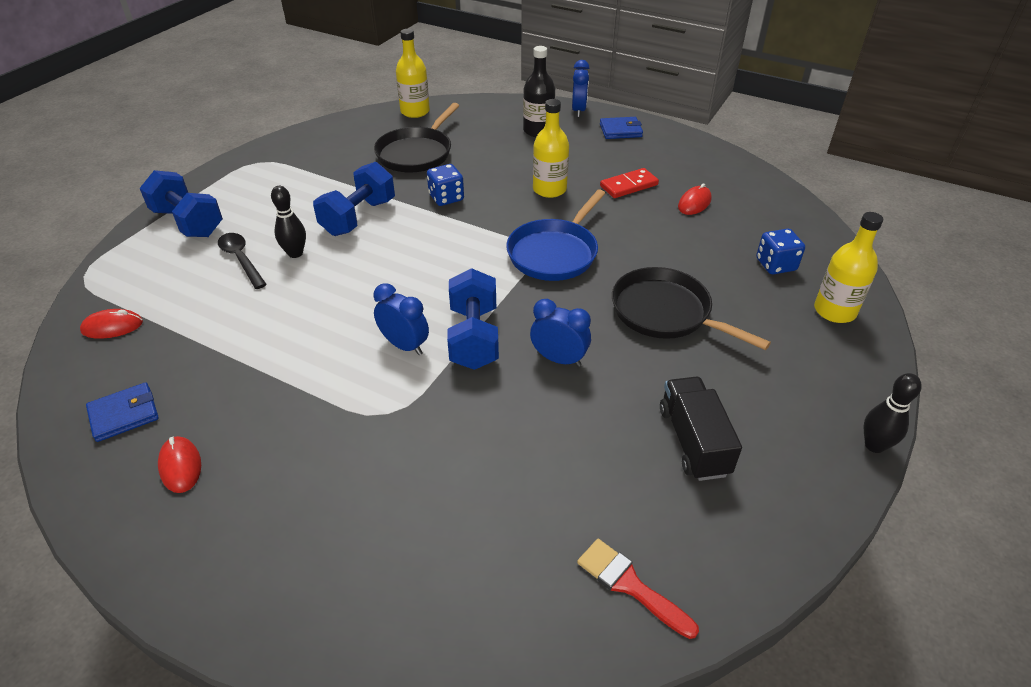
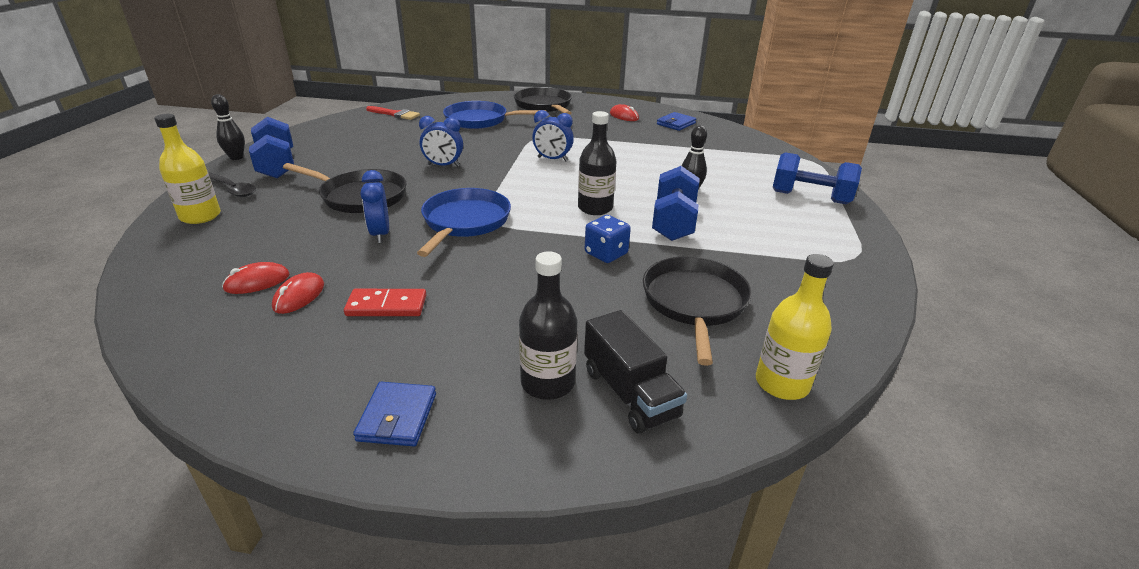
camera: 160 degrees right, 10 degrees down
(112, 327) = (744, 145): red mouse -> red mouse (257, 282)
(241, 259) = (725, 182): black spoon -> black spoon (232, 189)
(294, 560) = (544, 106): none -> black pan
(416, 248) = (595, 208): none -> black bottle
(460, 509) = (480, 120): none -> blue pan
(474, 337) = (508, 167): blue dumbbell -> blue dumbbell (277, 165)
(549, 189) = (491, 283): yellow bottle -> none
(578, 111) = (489, 460): blue clock -> blue clock (380, 234)
(620, 130) = (397, 417): blue wallet -> blue wallet turned 60 degrees counterclockwise
(629, 185) = (386, 306): red domino -> red domino turned 45 degrees clockwise
(693, 441) = (354, 147): black truck -> black truck (630, 393)
(775, 265) = (233, 243): blue dice -> none

